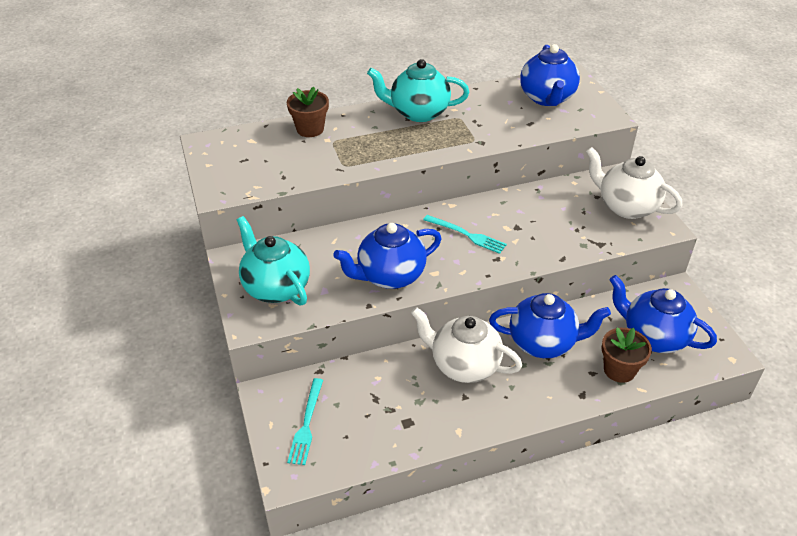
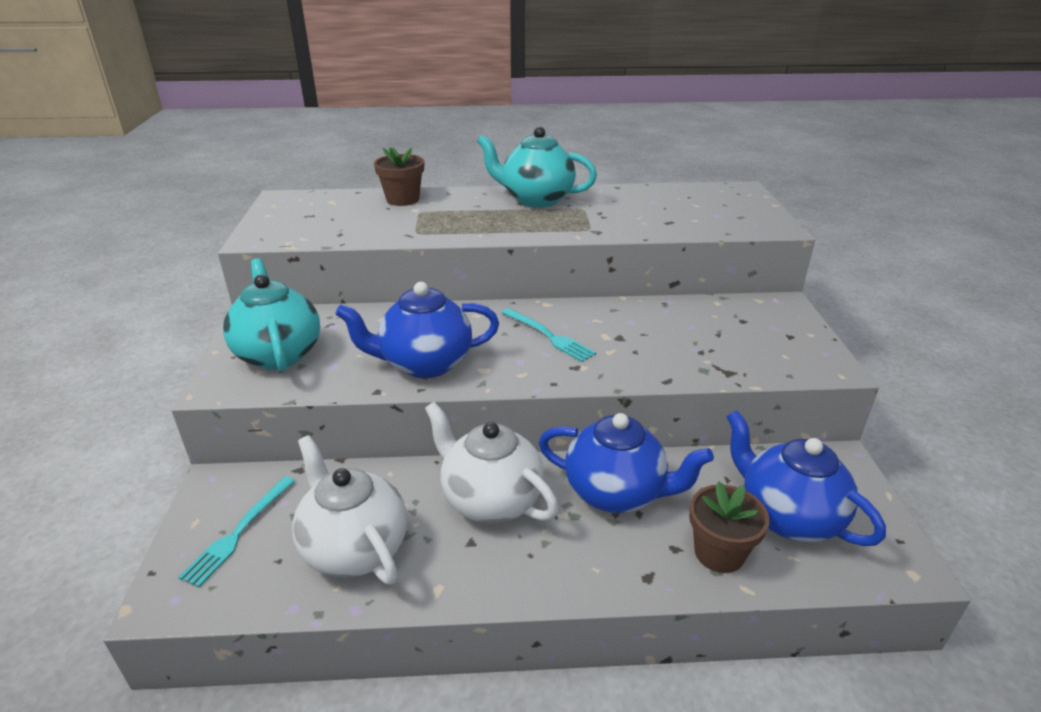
camera: 15 degrees right, 10 degrees down
(547, 98) = (701, 203): blue teapot -> none
(626, 206) = (780, 337): white teapot -> white teapot (354, 548)

